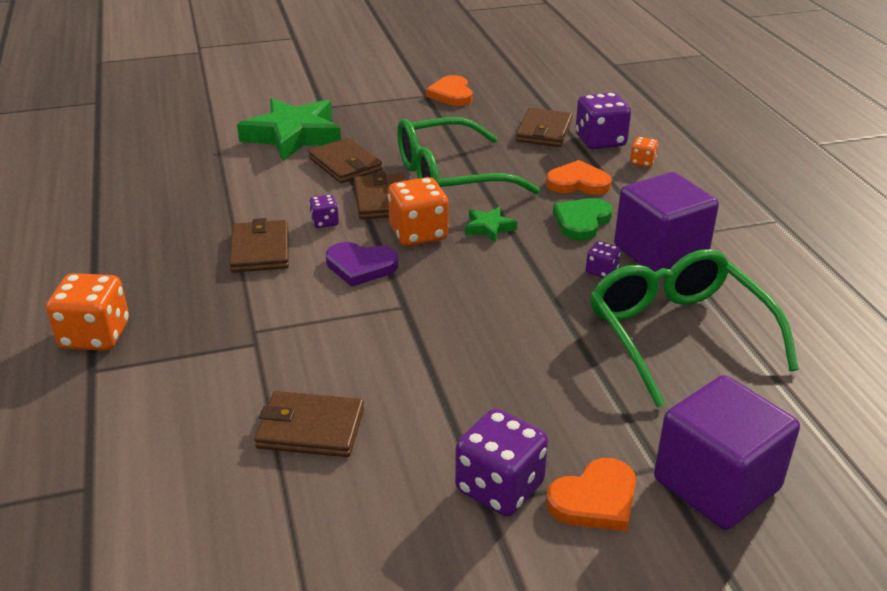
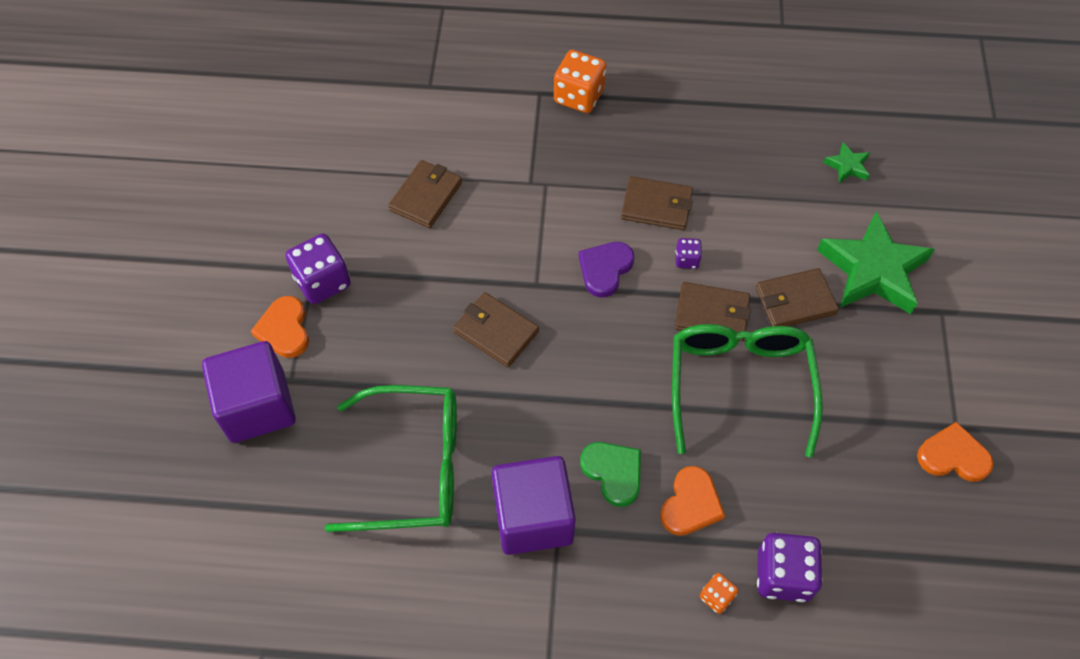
camera: 110 degrees right, 25 degrees up
(418, 233) = (641, 326): orange dice -> none
(489, 228) = (631, 386): green star -> green star (847, 166)
(544, 131) = (824, 522): brown wallet -> brown wallet (496, 332)
(601, 271) = (524, 451): purple dice -> none

